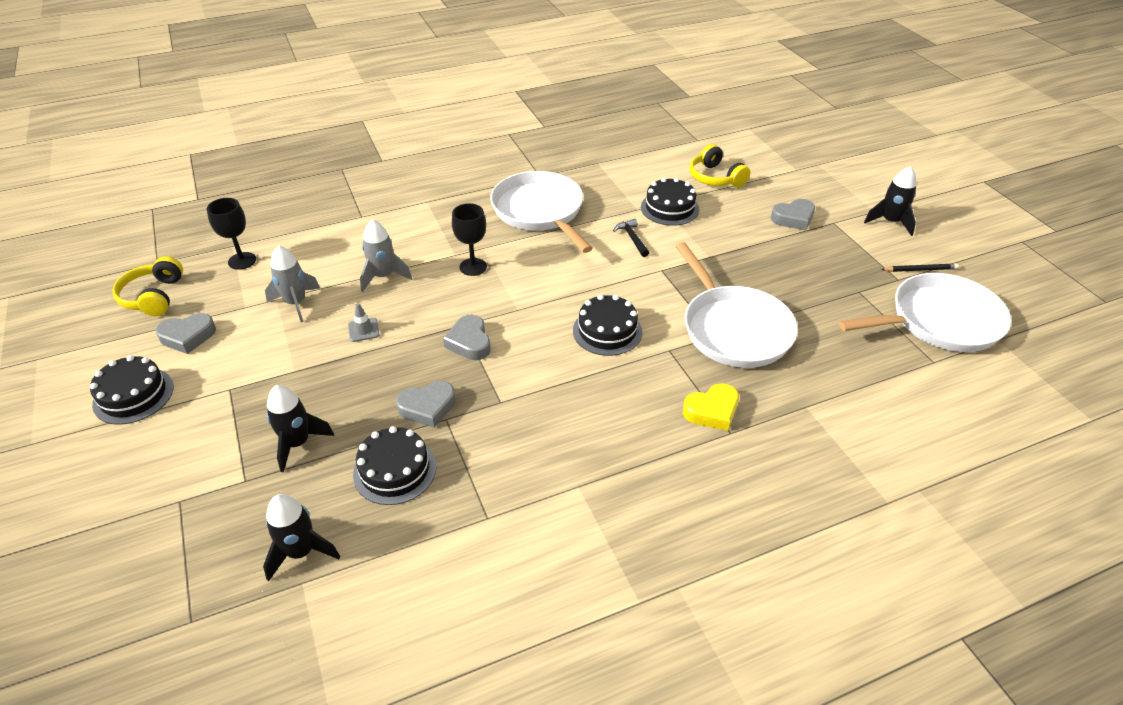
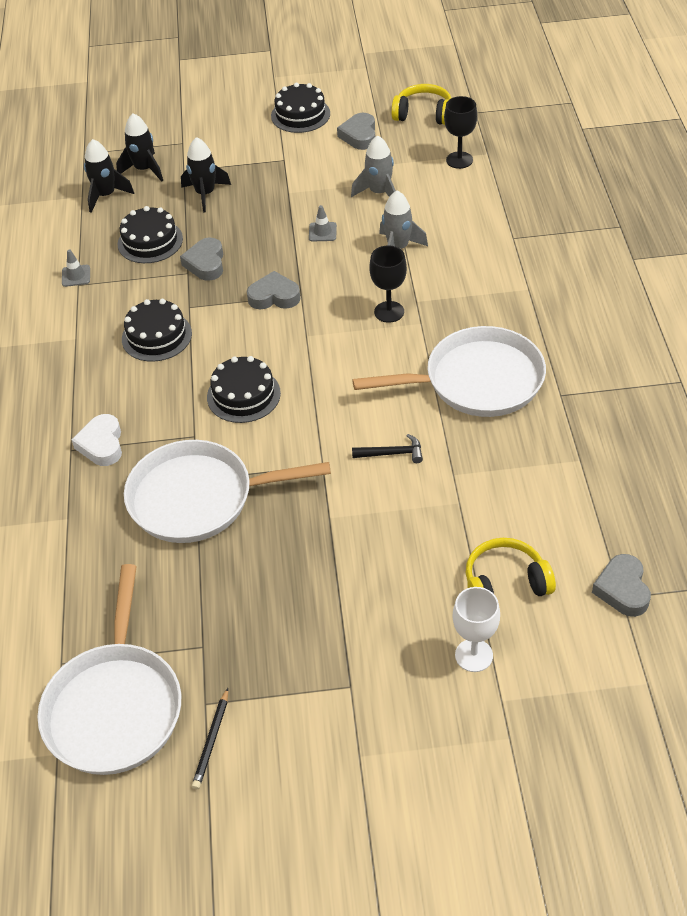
camera: 110 degrees right, 5 degrees up
(472, 526) = (76, 276): none -> grey traffic cone
(669, 208) = (445, 508): black cake -> black cake (156, 336)
(712, 411) = (102, 444): yellow heart -> white heart
(775, 182) = (474, 655): none -> white goblet
(793, 218) = (376, 640): grey heart -> grey heart (622, 589)
(890, 222) = (326, 762): black rocket -> black rocket (144, 169)

